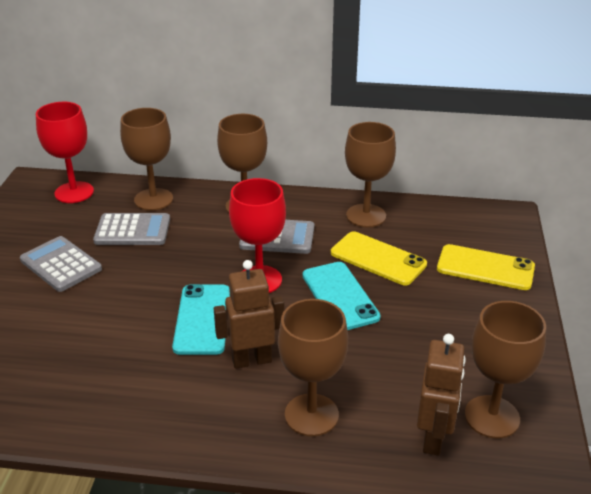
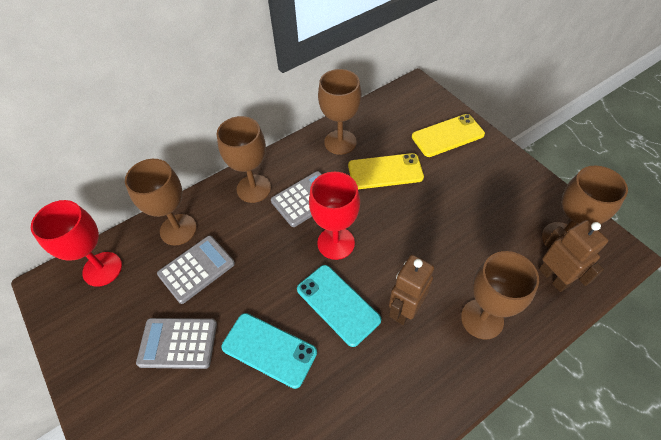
camera: 40 degrees left, 20 degrees up
(340, 296) = (397, 217): turquoise phone -> turquoise phone (269, 349)

